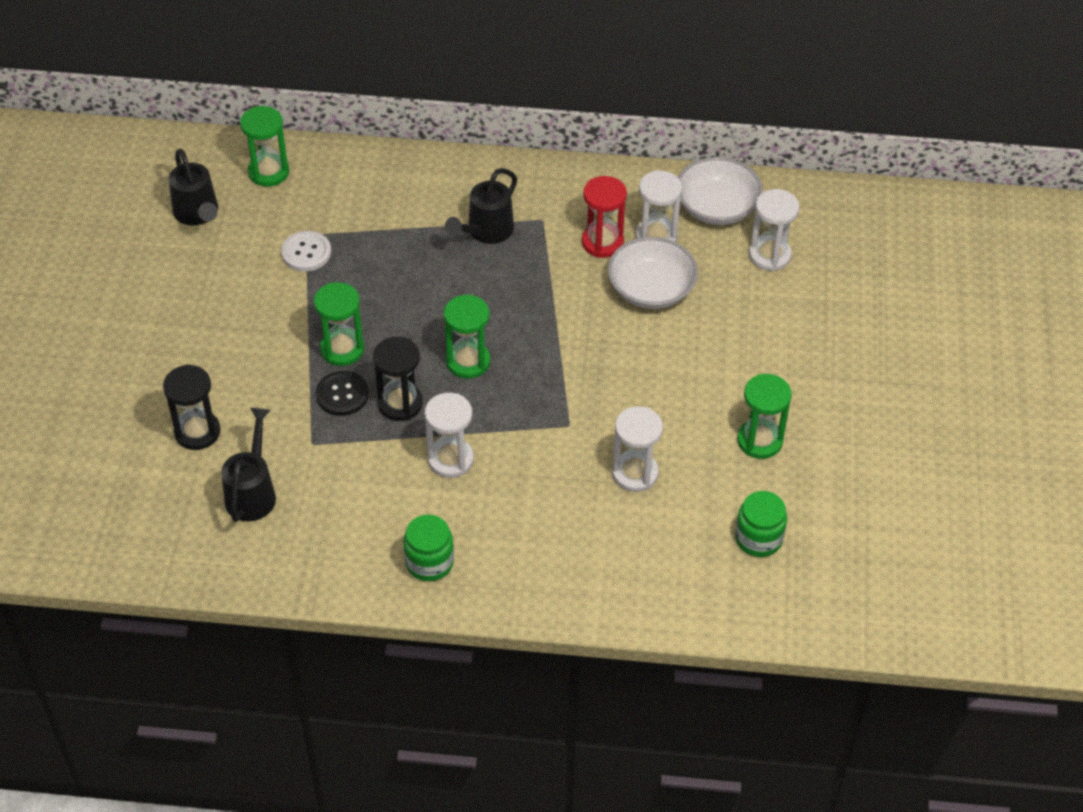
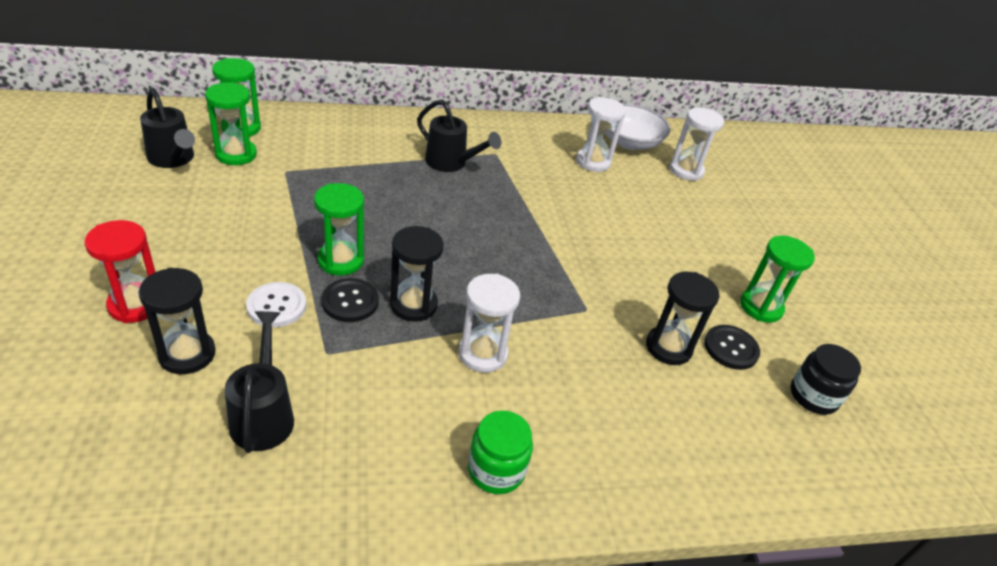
camera: 20 degrees left, 10 degrees down
(306, 252) = (288, 184): white button -> white button (276, 306)
(468, 361) = (469, 262): green hourglass -> green hourglass (236, 154)
(486, 231) = (451, 163): black watering can -> black watering can turned 75 degrees counterclockwise
(602, 242) = (552, 167): red hourglass -> red hourglass (135, 305)
(635, 473) = (668, 347): white hourglass -> black hourglass
(651, 289) = (607, 197): white bowl -> none
(700, 481) = (731, 348): none -> black button
(758, 538) = (813, 396): green jar -> black jar

